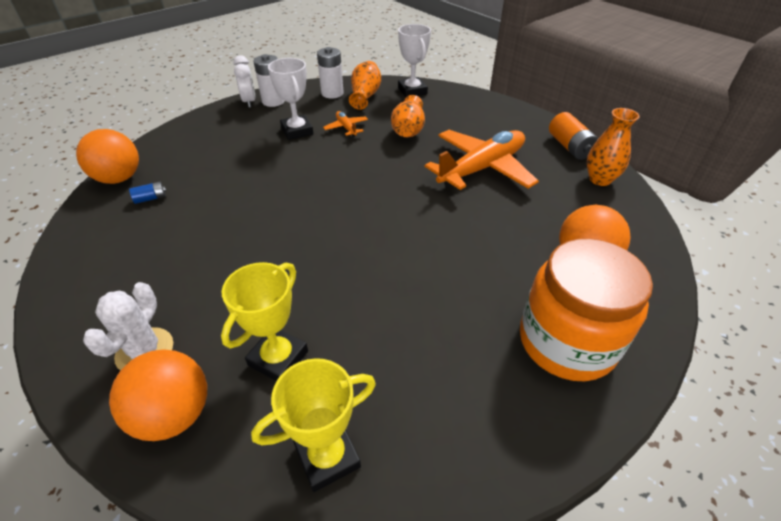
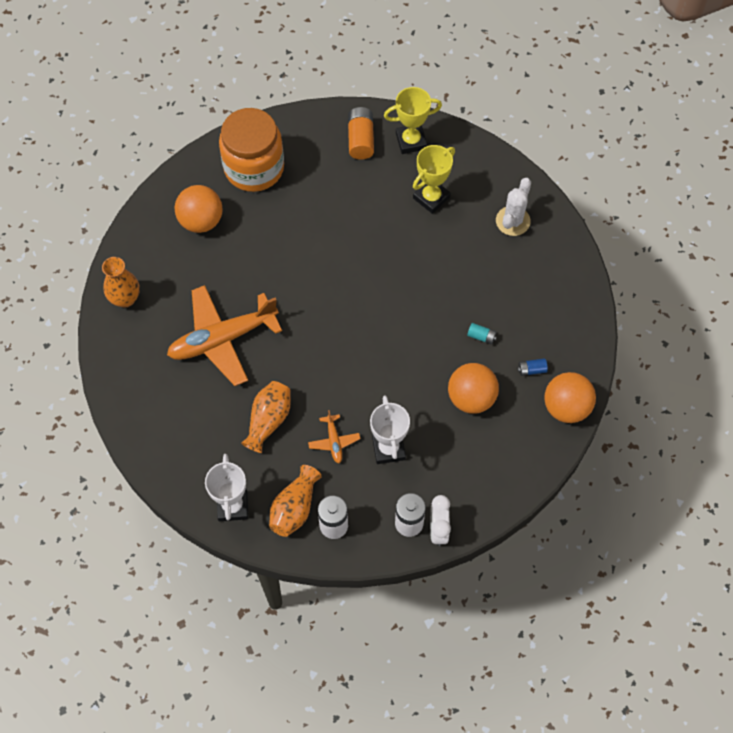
camera: 165 degrees left, 20 degrees up
(174, 414) = (490, 179): orange ball -> orange ball (471, 398)
(206, 215) = (481, 336): none -> turquoise battery
(569, 147) = (119, 350): orange battery -> orange battery (361, 140)

